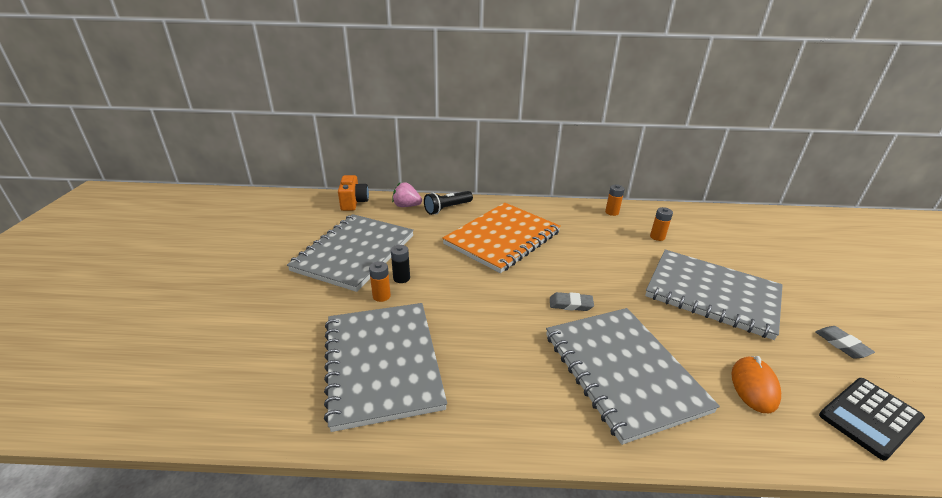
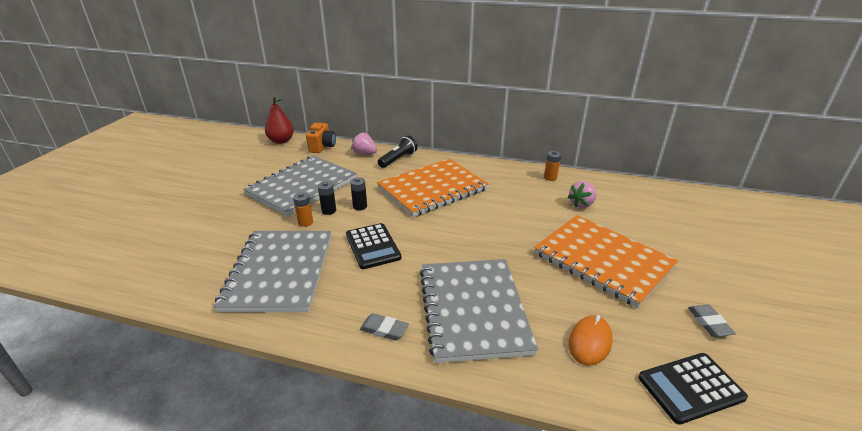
camera: 15 degrees right, 0 degrees up
(300, 200) = (281, 141): none -> red pear
(434, 268) = (360, 206): none -> black battery
(447, 208) = (398, 159): black flashlight -> black flashlight turned 150 degrees clockwise
(474, 314) = (372, 246): none -> black calculator
(570, 304) = (460, 250): grey eraser -> grey eraser (384, 329)
(657, 237) = (581, 204): orange battery -> pink strawberry
(712, 294) = (602, 261): grey notebook -> orange notebook

